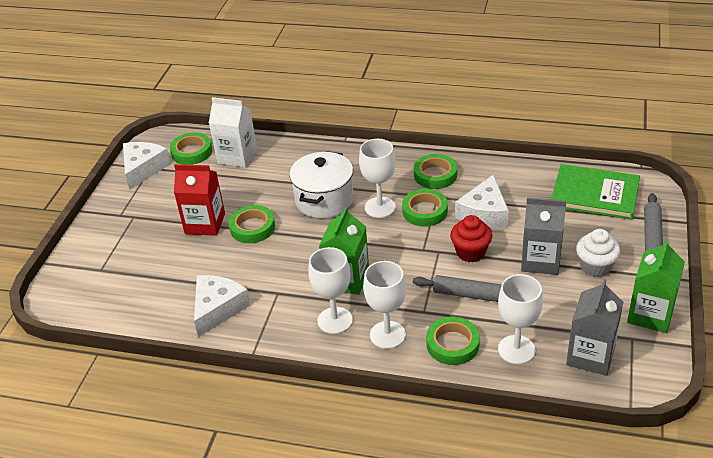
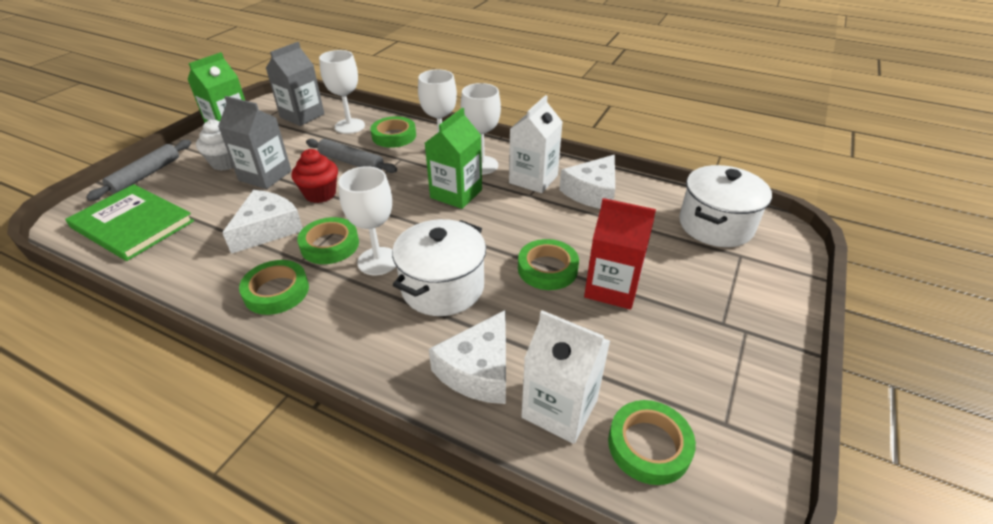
camera: 170 degrees left, 0 degrees up
(110, 294) = (715, 225): none -> white pot
(143, 169) = (738, 424): white cheese -> white cheese (478, 370)
(277, 313) = (533, 179): none -> white carton

